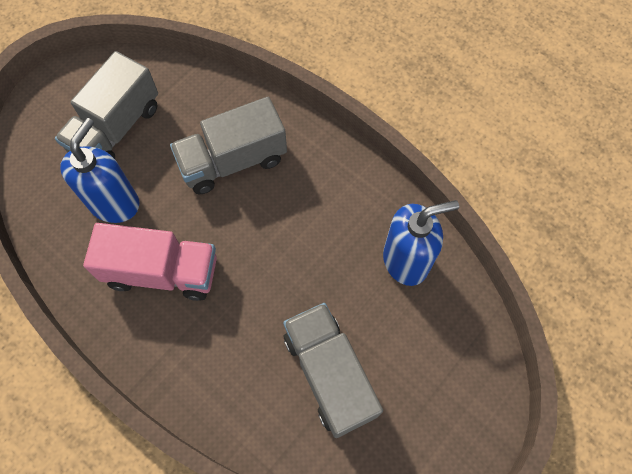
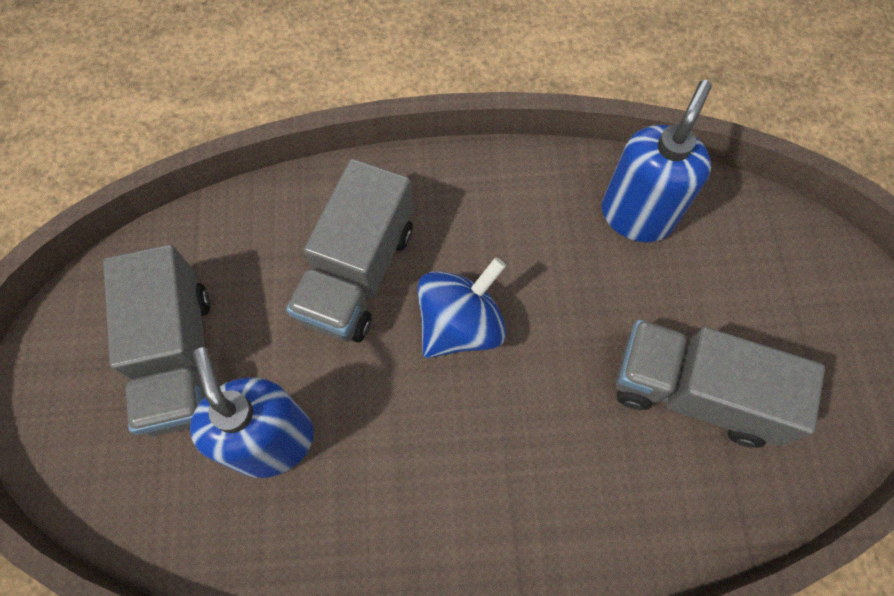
camera: 45 degrees left, 0 degrees up
(162, 272) = (413, 462): pink truck -> none
(253, 230) = (460, 325): none -> blue spinning top

